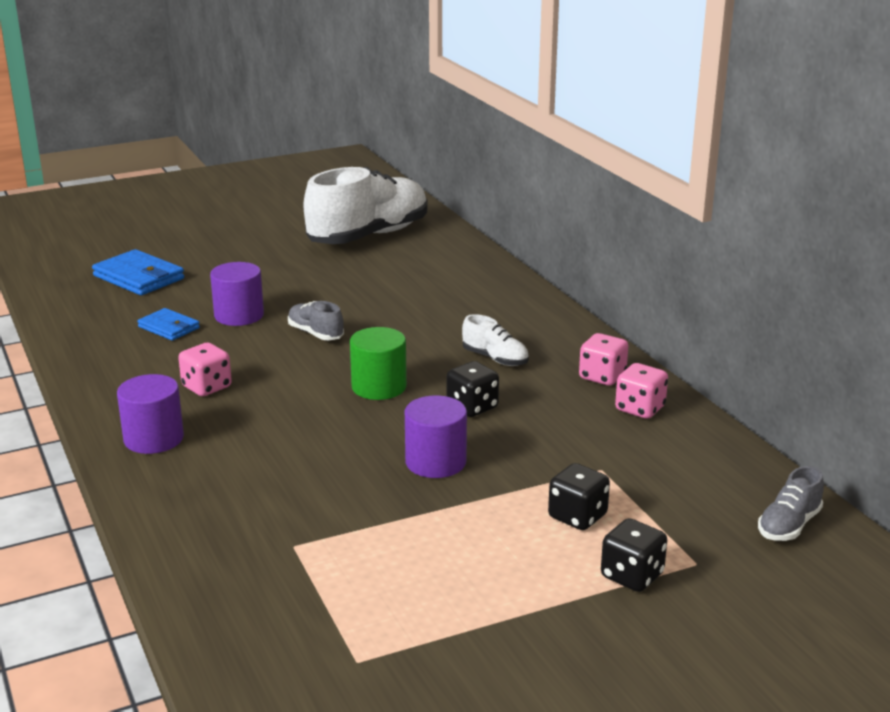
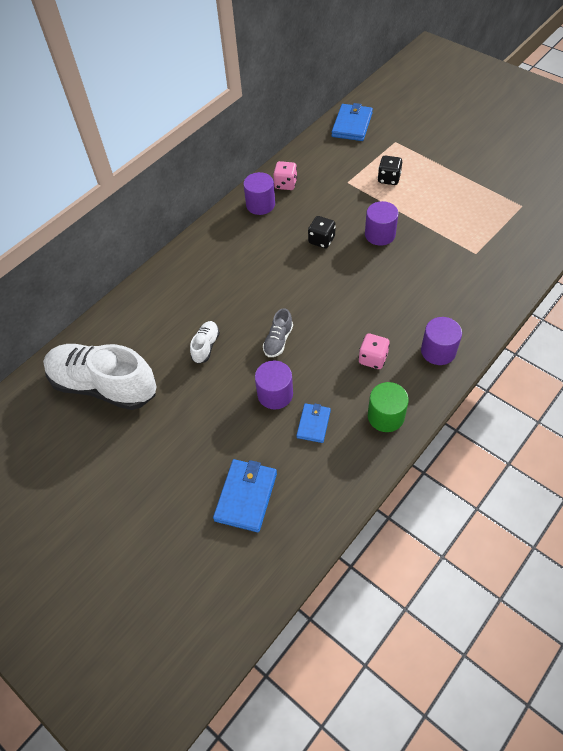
camera: 110 degrees left, 30 degrees up
(379, 387) = (324, 283): green cylinder -> green cylinder (386, 416)
(495, 359) = (264, 249): white shoe -> white shoe (206, 346)
(602, 377) = (260, 204): pink dice -> purple cylinder
(632, 576) = (416, 155): black dice -> none
(789, 525) = (352, 125): grey shoe -> blue wallet

